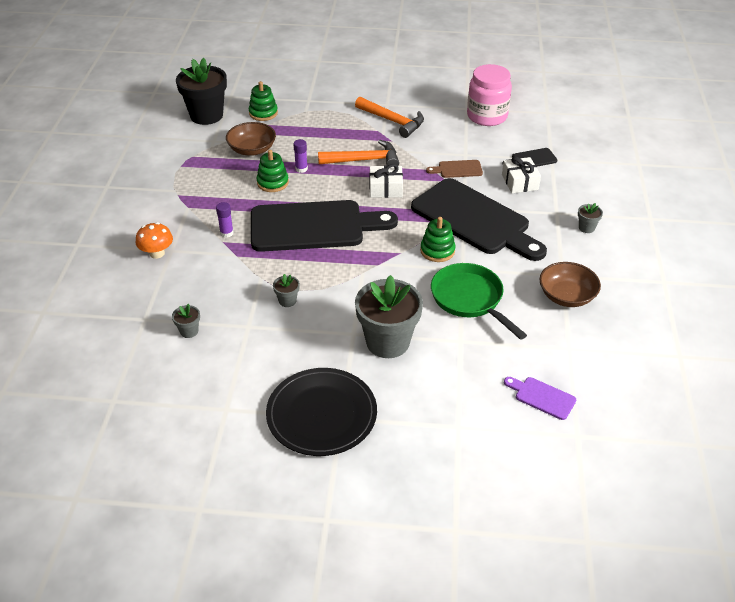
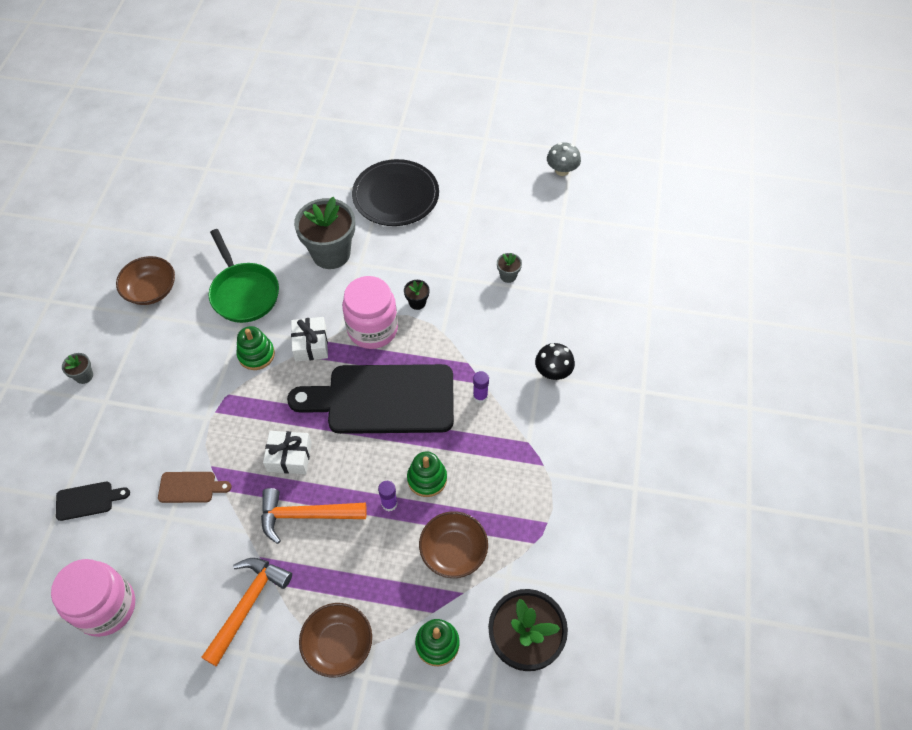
camera: 175 degrees left, 15 degrees up
(98, 464) = (562, 170): none -> grey mushroom
(157, 253) = (553, 372): orange mushroom -> black mushroom
(287, 301) = (417, 302): grey flower pot -> black flower pot
(328, 110) = (338, 644): none -> brown bowl
(330, 276) = (372, 329): none -> pink jar
(392, 121) = (248, 605): orange hammer -> orange hammer turned 75 degrees clockwise
(475, 219) = (201, 397): black cutting board -> none
(520, 182) = (123, 457): white gift -> white gift (311, 344)
(542, 397) = (219, 198): purple cutting board -> none

